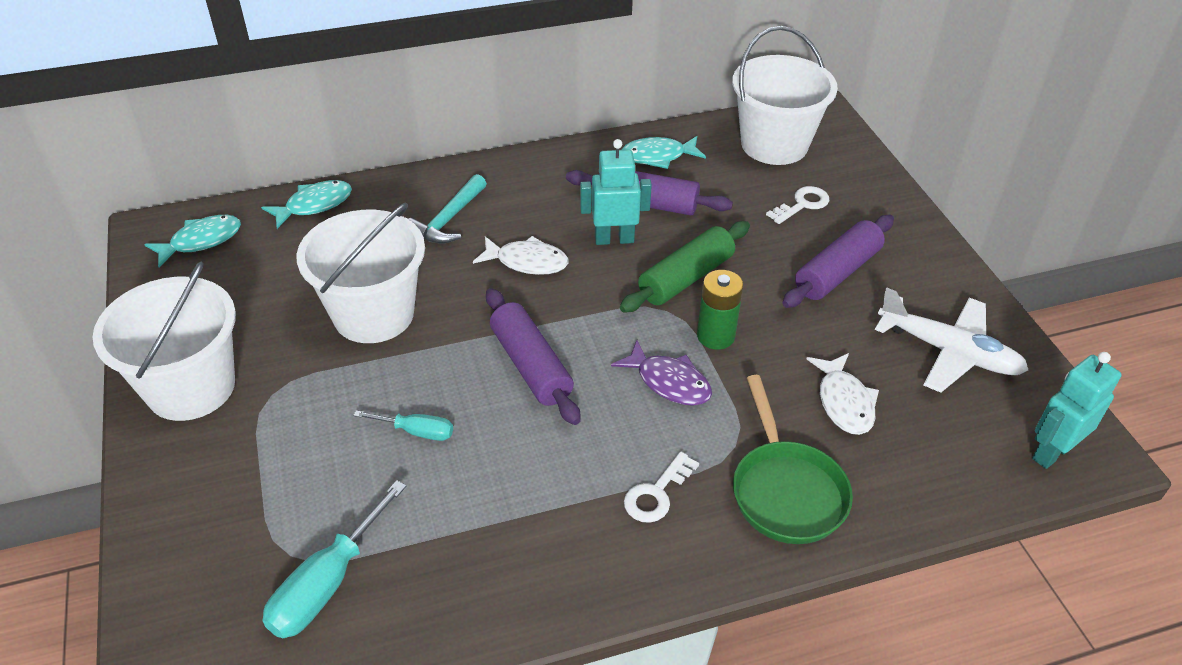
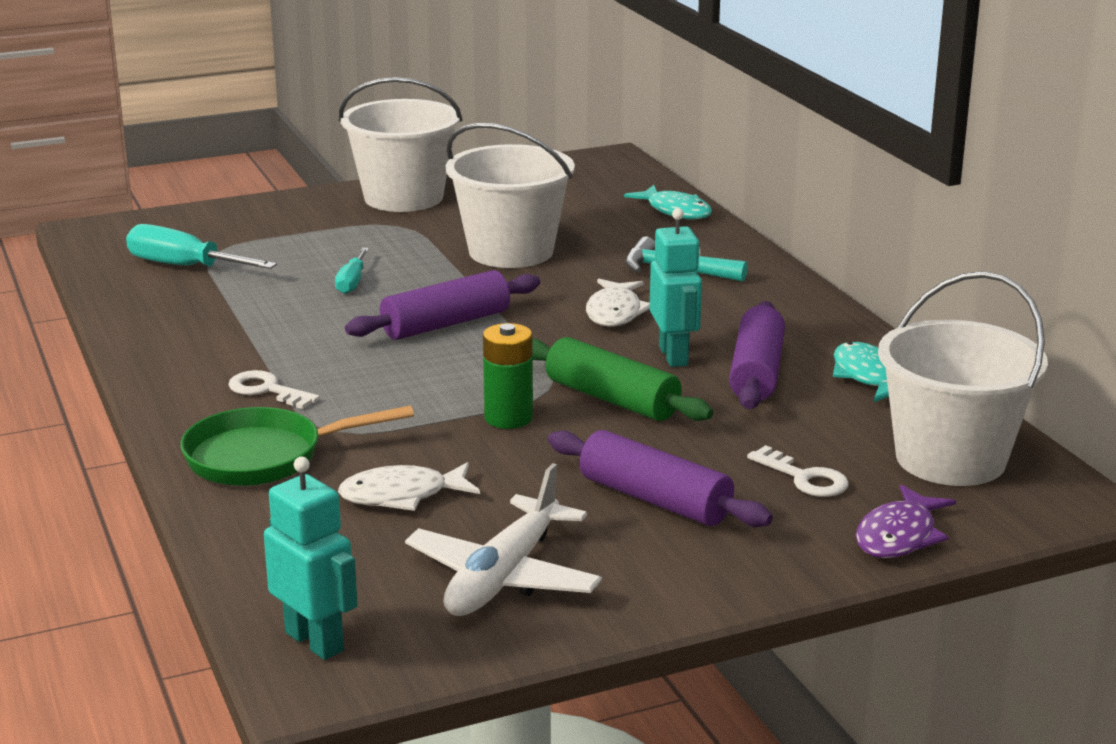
camera: 85 degrees right, 20 degrees down
(201, 241) = (600, 176): turquoise fish -> none
(669, 382) = (427, 393): purple fish -> purple fish (899, 536)

